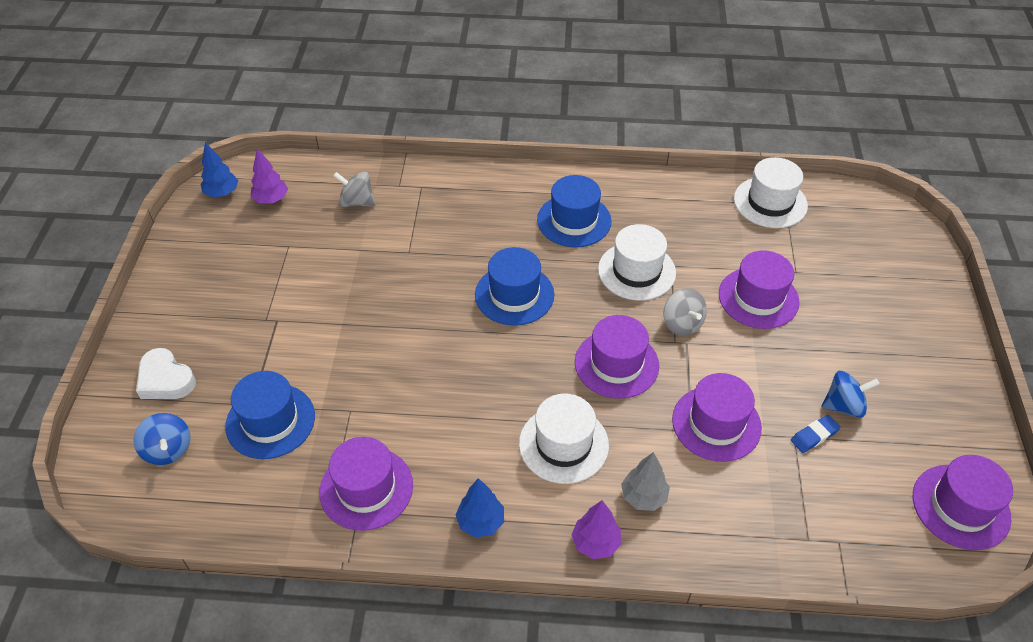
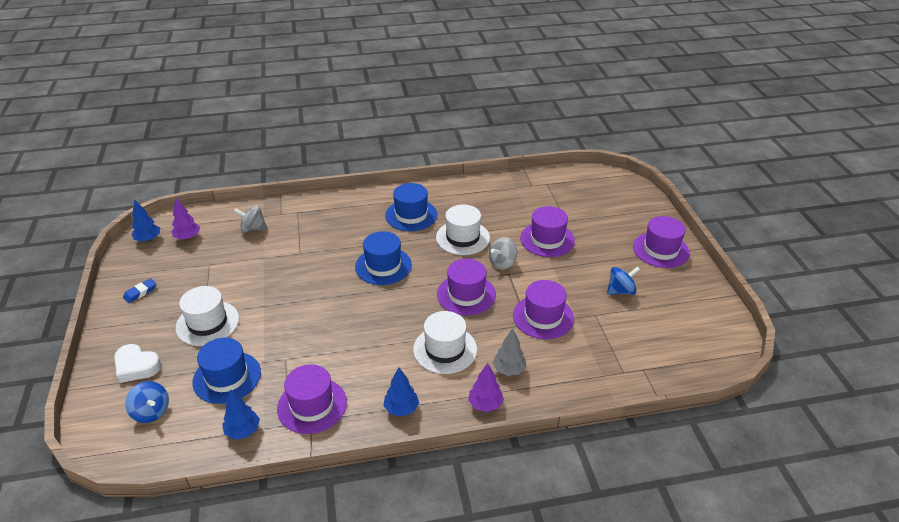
camera: 15 degrees left, 10 degrees down
(271, 505) = (243, 431): none -> blue tree
(682, 324) = (502, 263): grey spinning top -> grey spinning top turned 90 degrees clockwise
(770, 202) = (537, 184): white hat -> white hat (207, 323)
(814, 436) = (608, 312): blue eraser -> blue eraser (140, 292)
(960, 506) = (710, 333): purple hat -> purple hat (661, 250)

